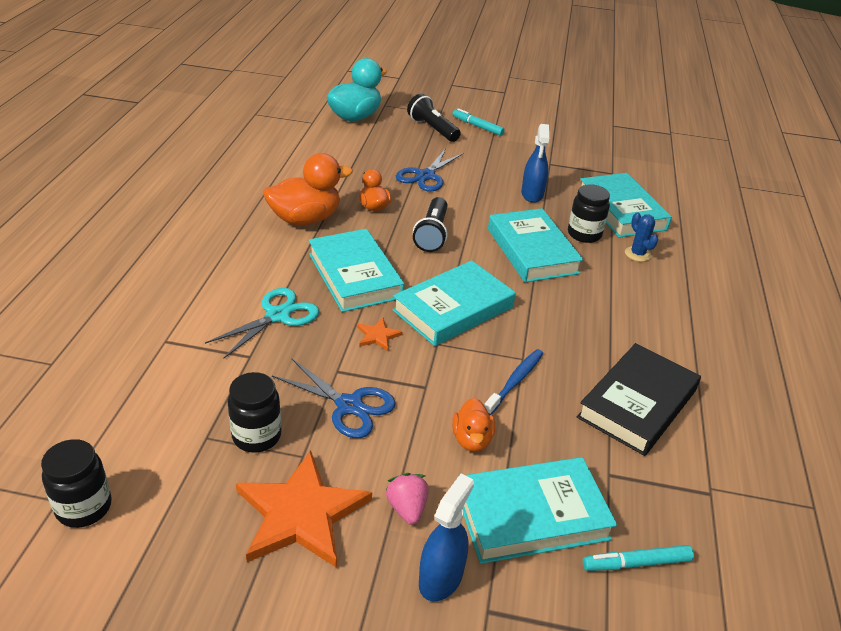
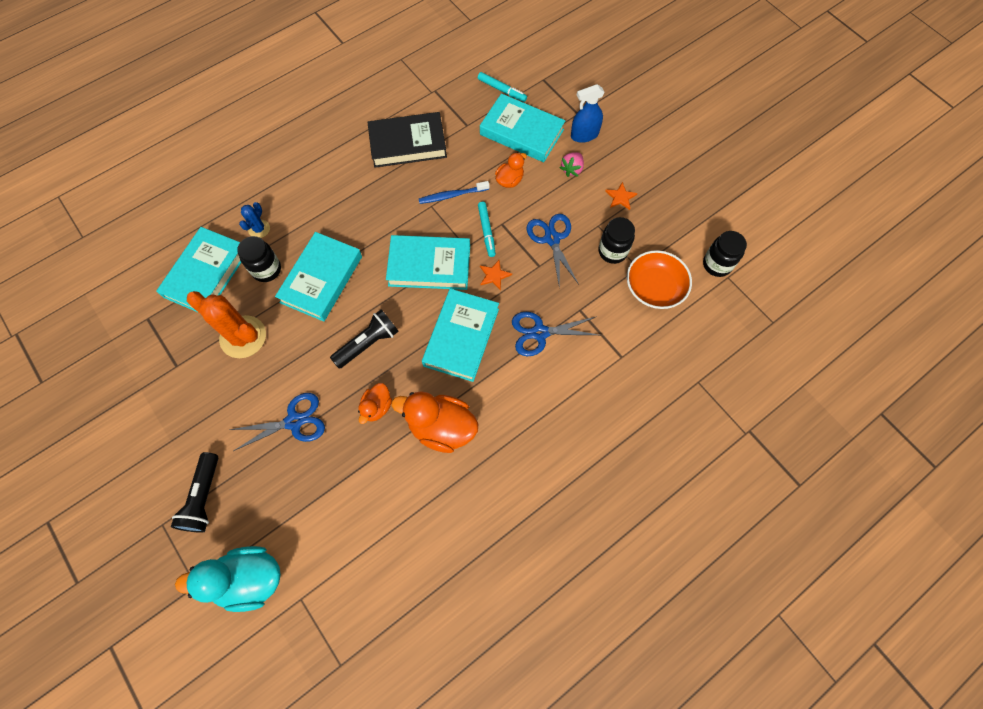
camera: 135 degrees left, 30 degrees up
(167, 427) = (654, 287): none -> orange bowl
(278, 315) = (540, 333): turquoise scissors -> blue scissors
(301, 514) = (620, 197): orange star -> orange star, size x0.43
(477, 126) = (159, 471): turquoise marker -> turquoise marker (486, 231)
(532, 194) = (243, 337): blue spray bottle -> orange cactus

